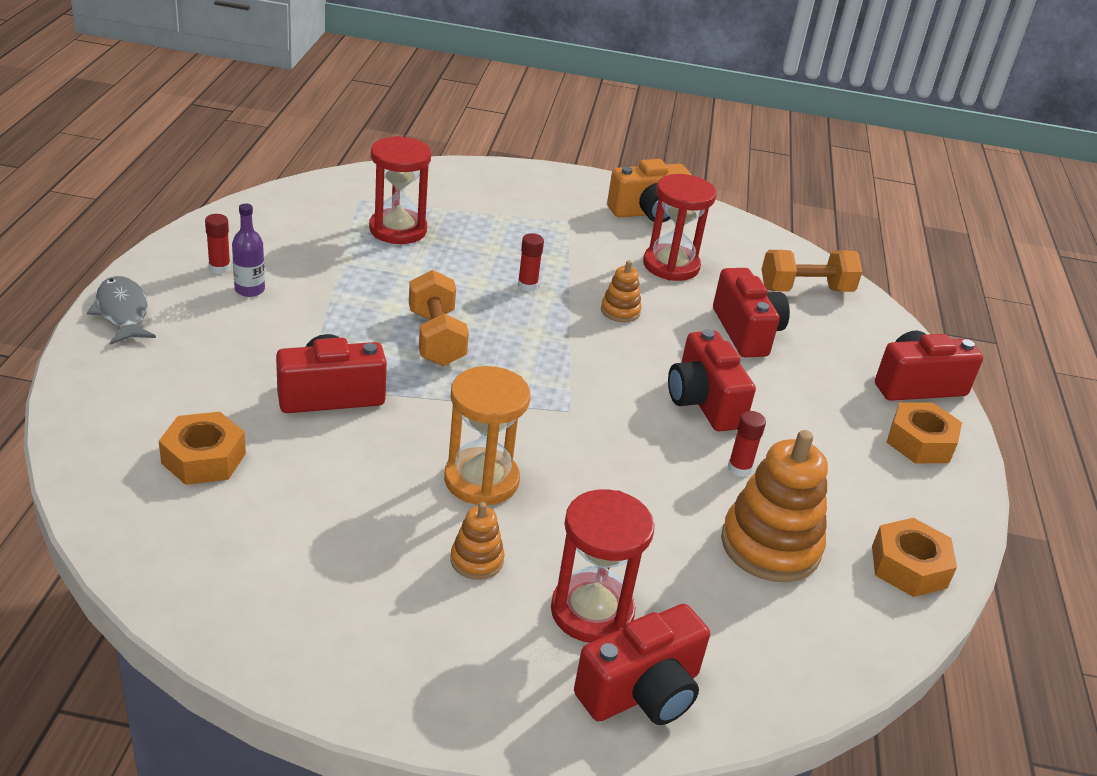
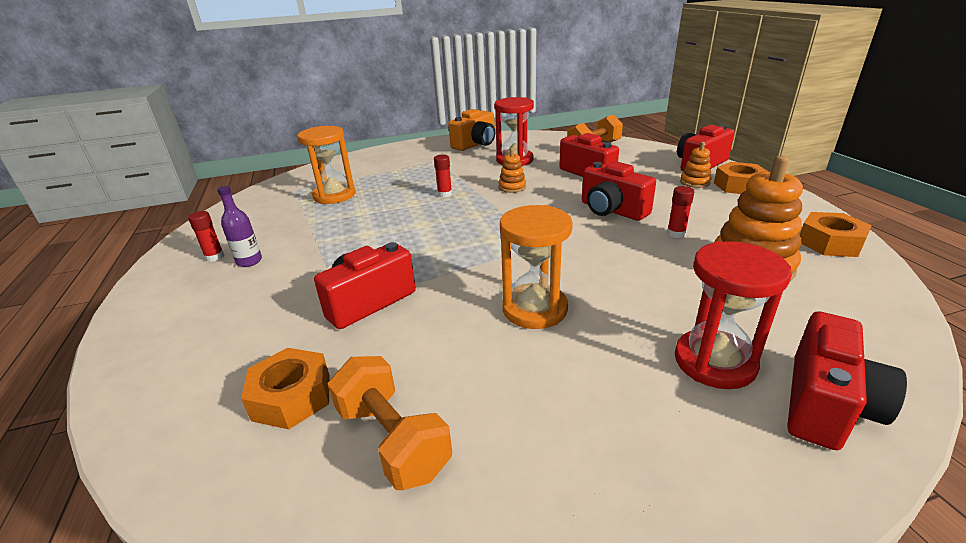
camera: 20 degrees left, 5 degrees down
(122, 312) = (142, 315): grey fish -> none
(398, 230) = (334, 195): red hourglass -> orange hourglass
(436, 338) = (414, 239): orange dumbbell -> orange dumbbell (392, 440)
(476, 560) = (594, 367): orange stacking toy -> orange stacking toy (695, 182)

